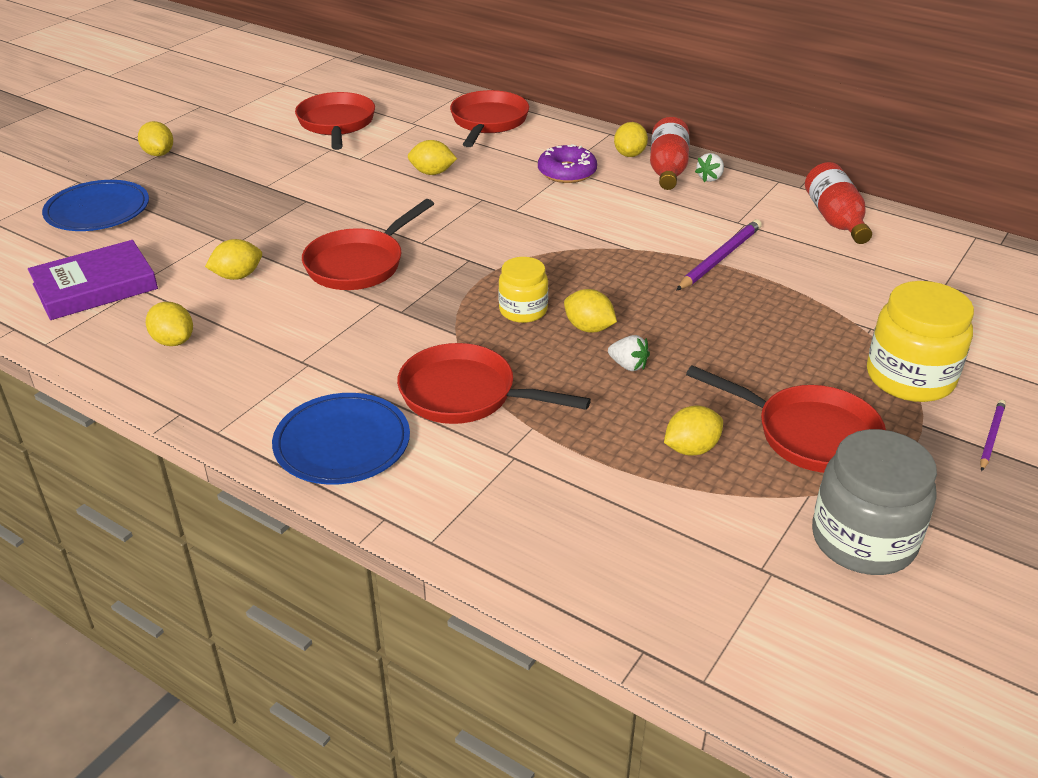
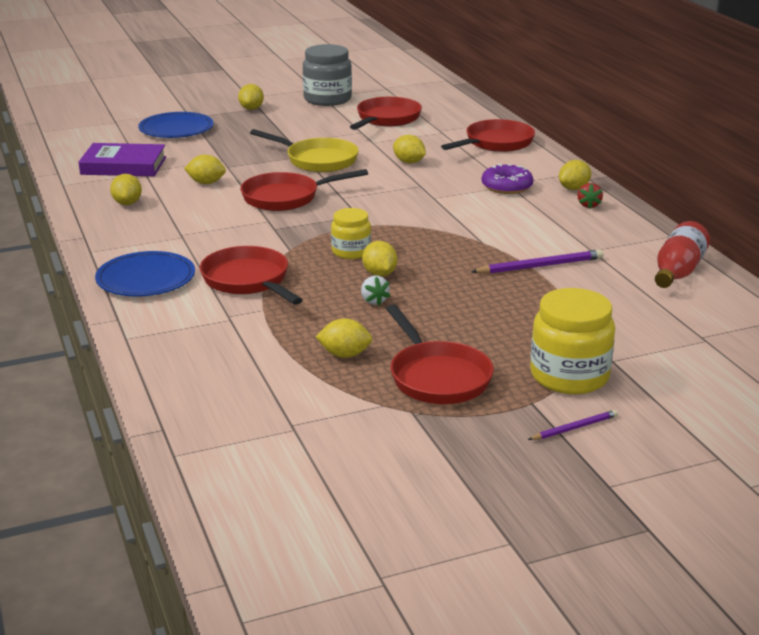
camera: 35 degrees right, 10 degrees down
(330, 201) = (317, 160): none -> yellow pan
(667, 170) = (588, 205): red bottle -> red strawberry
(710, 178) = (615, 219): white strawberry -> none
(863, 540) = (380, 439): grey jar -> grey jar (327, 99)

